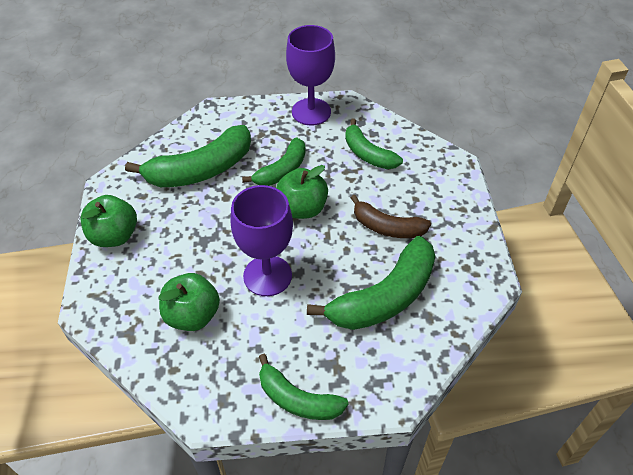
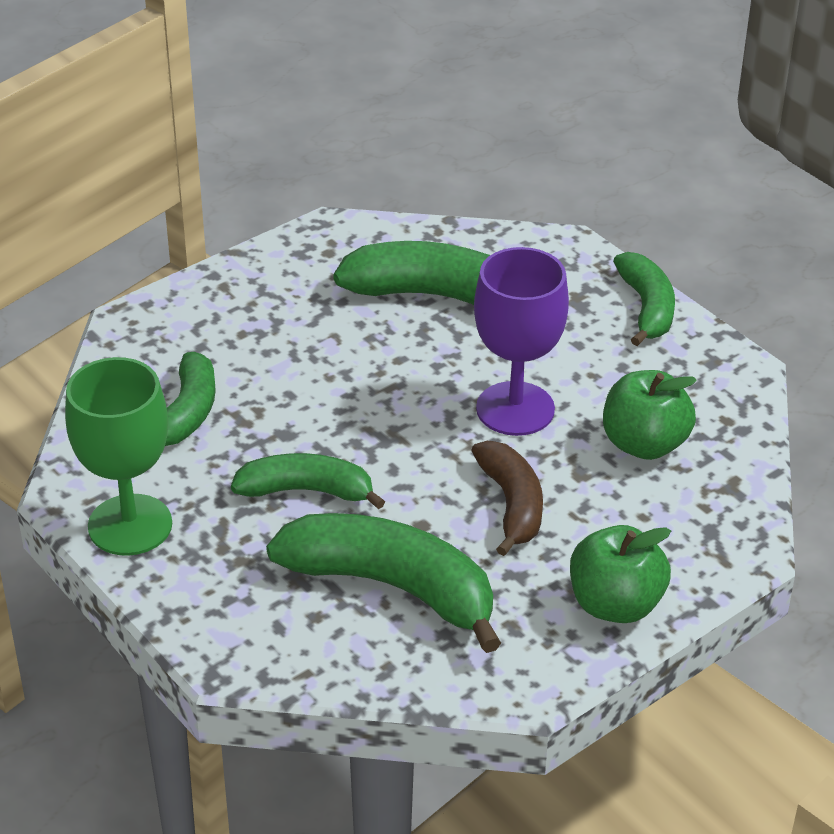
camera: 125 degrees left, 10 degrees down
(302, 209) = (366, 432): green apple -> none
(311, 112) = (130, 525): purple goblet -> green goblet
(387, 227) = (323, 338): brown banana -> brown banana (512, 504)

